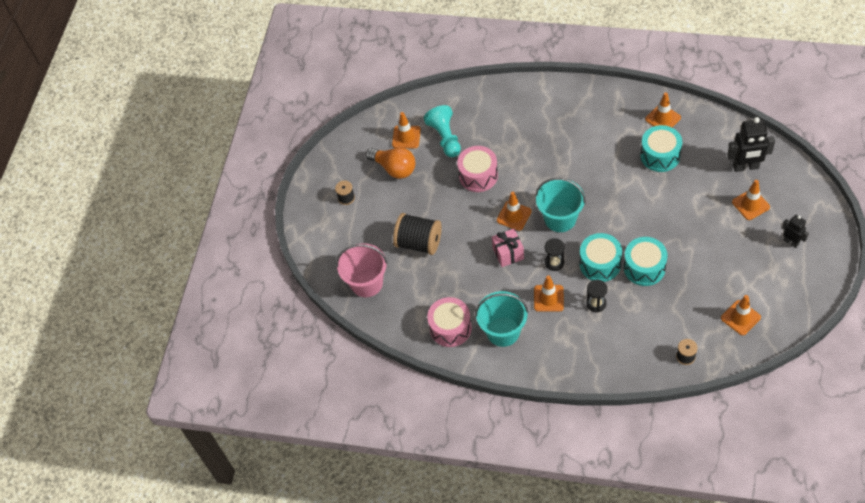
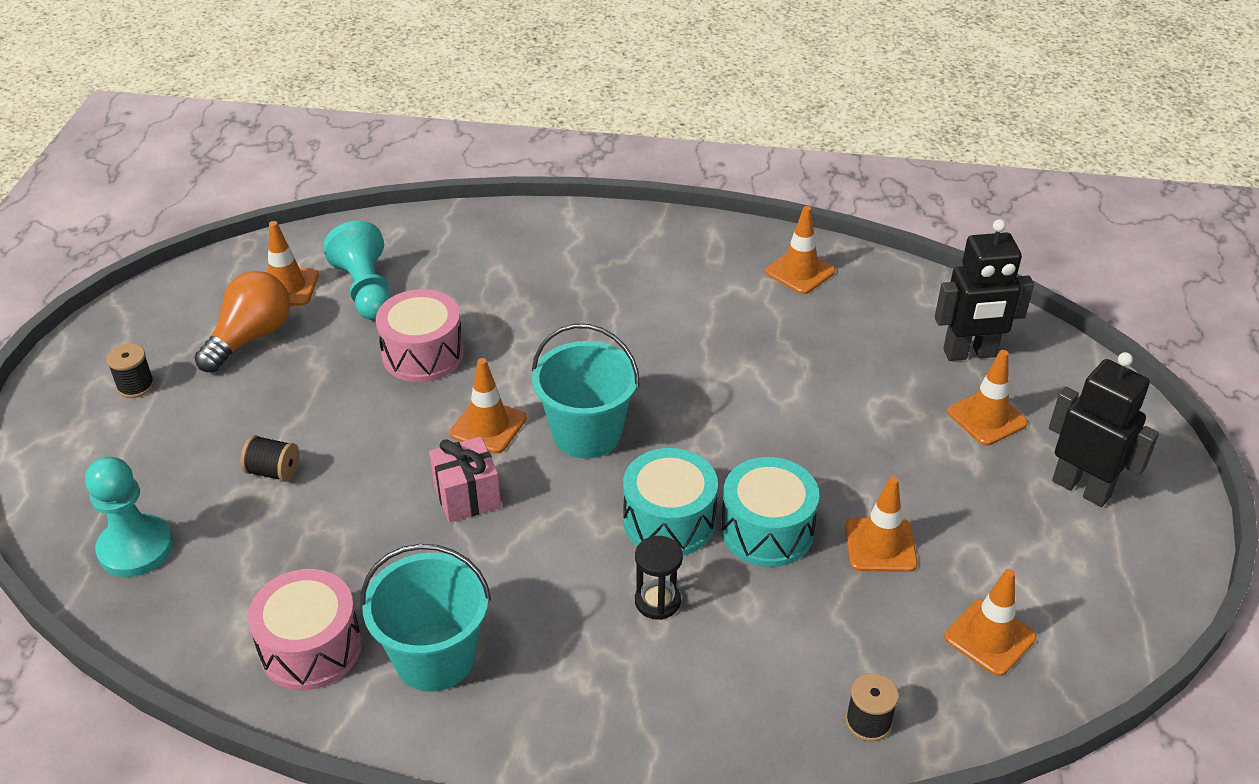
camera: 10 degrees left, 15 degrees down
(366, 283) = (136, 548): pink bucket -> turquoise pawn
(394, 168) = (250, 337): orange light bulb -> orange light bulb turned 90 degrees counterclockwise
(419, 243) = (273, 471): black spool -> black spool, size x0.50
(548, 298) = (549, 588): orange traffic cone -> orange traffic cone (880, 545)
(554, 262) = (568, 516): black hourglass -> none
(660, 155) = (796, 330): turquoise drum -> none
(791, 242) = (1081, 488): black robot -> black robot, size x1.71

